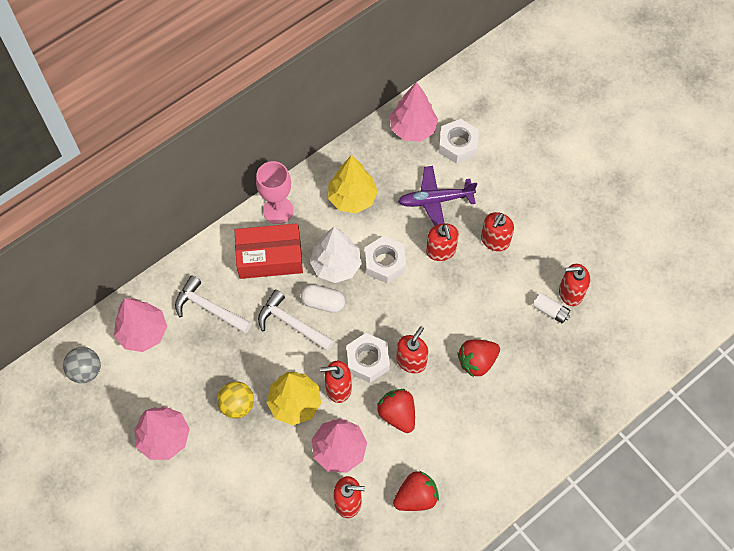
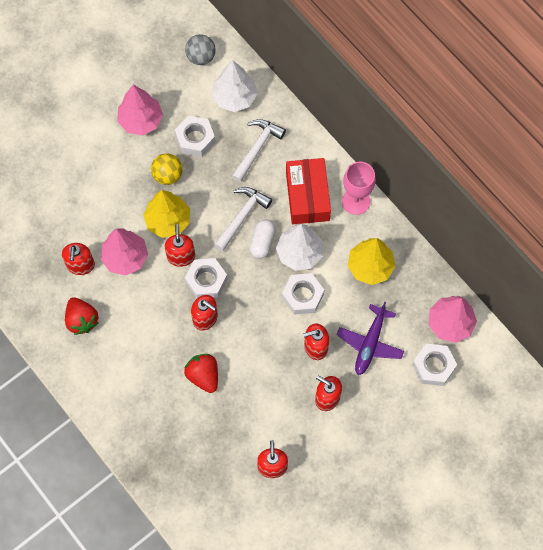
camera: 90 degrees right, 5 degrees up
(143, 333) = (234, 97): pink tree -> white tree
(193, 375) = (195, 139): none -> white nut
(397, 414) = (155, 305): red strawberry -> none
(435, 200) = (370, 343): purple plane -> purple plane turned 150 degrees counterclockwise
(550, 311) = (253, 446): white battery -> none

